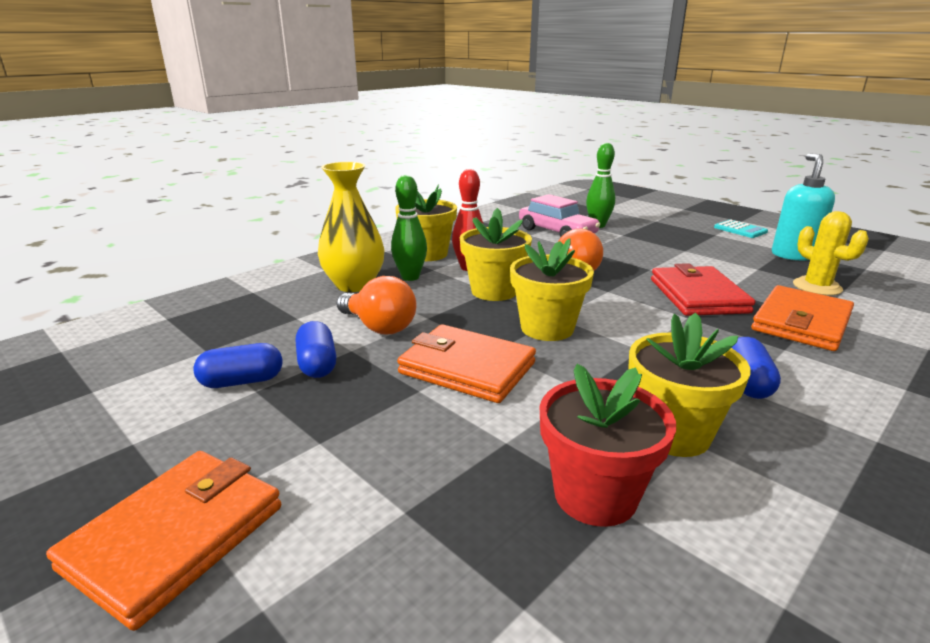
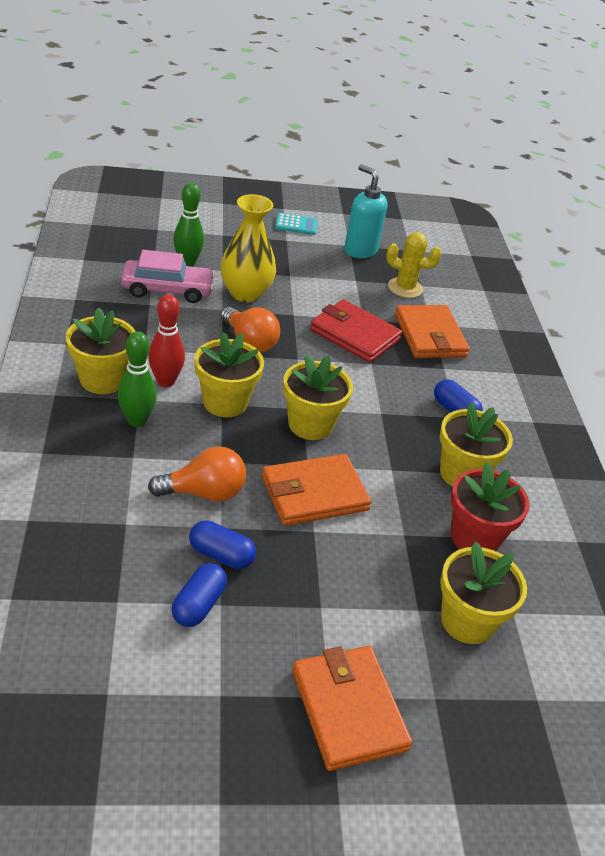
camera: 55 degrees left, 15 degrees up
(354, 285) = (105, 457): yellow vase -> yellow vase (245, 293)
(442, 566) = (467, 621): none -> yellow flower pot

